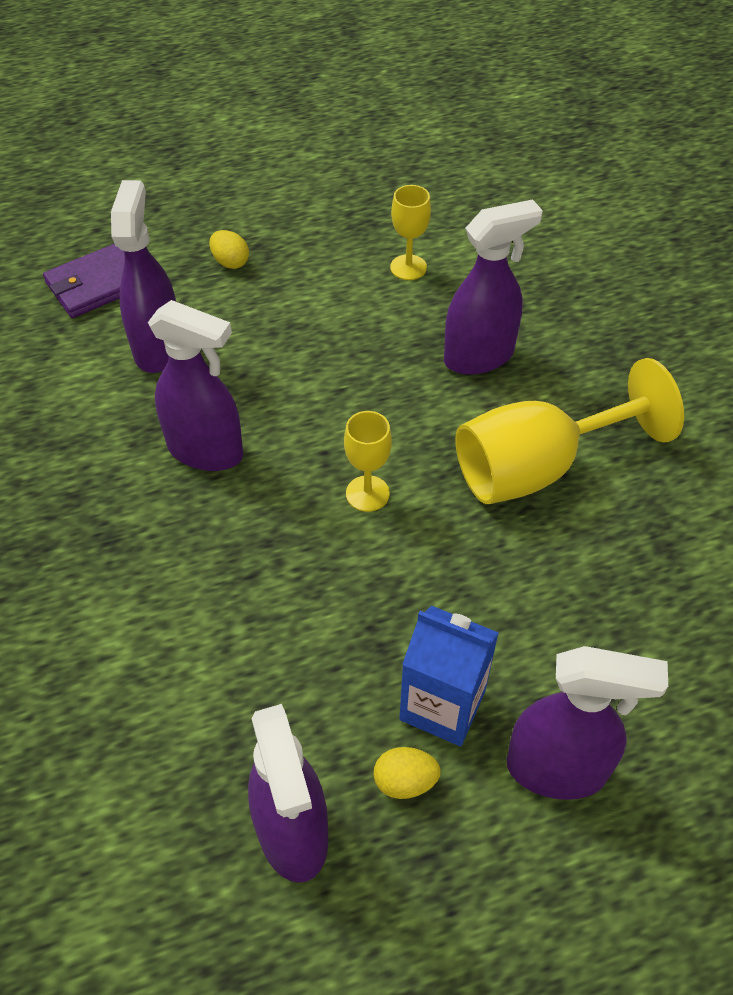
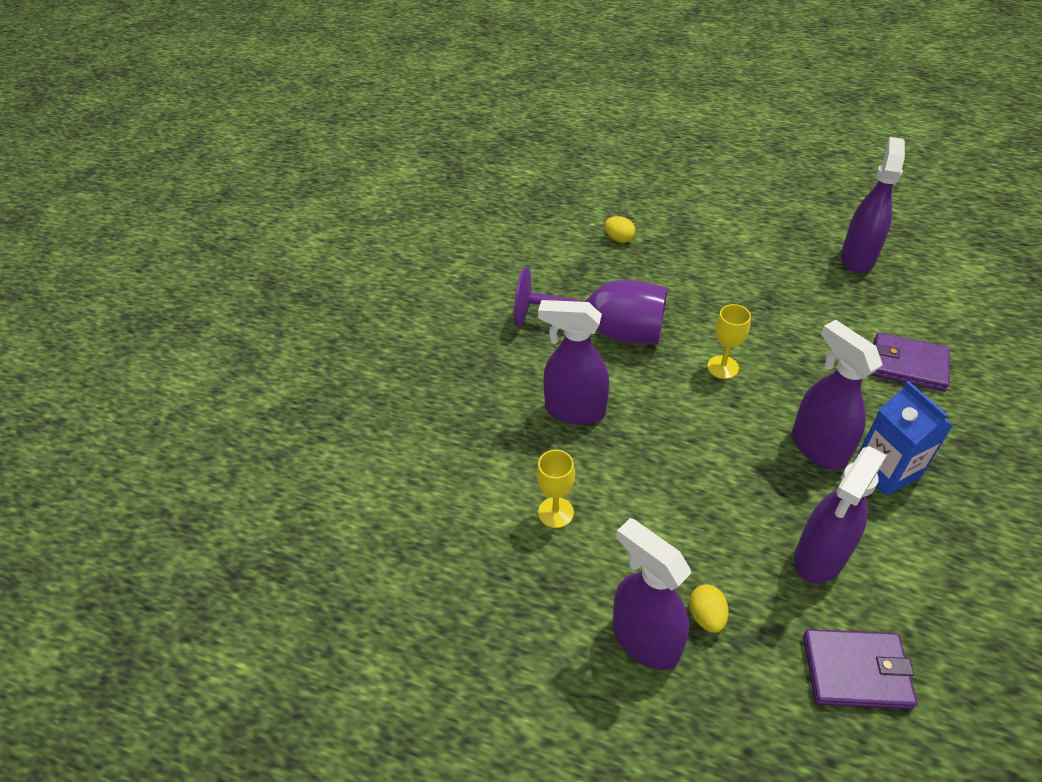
camera: 140 degrees left, 5 degrees down
(139, 631) = (908, 365): none -> purple wallet
(405, 781) = (793, 251): yellow egg -> yellow egg (619, 239)
(442, 705) = (754, 265): blue carton -> blue carton (886, 470)
(537, 467) = (608, 330): yellow goblet -> purple goblet
(557, 769) = (720, 226): purple spray bottle -> purple spray bottle (645, 639)

